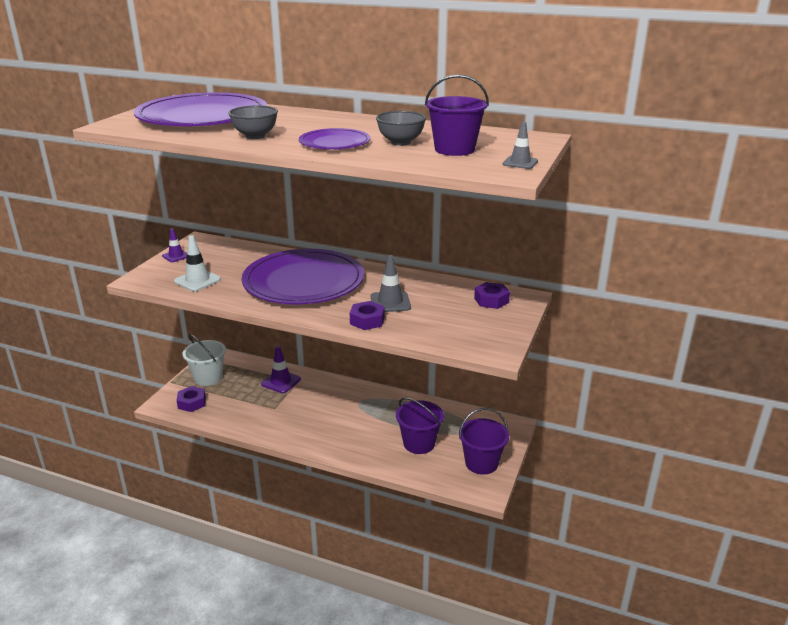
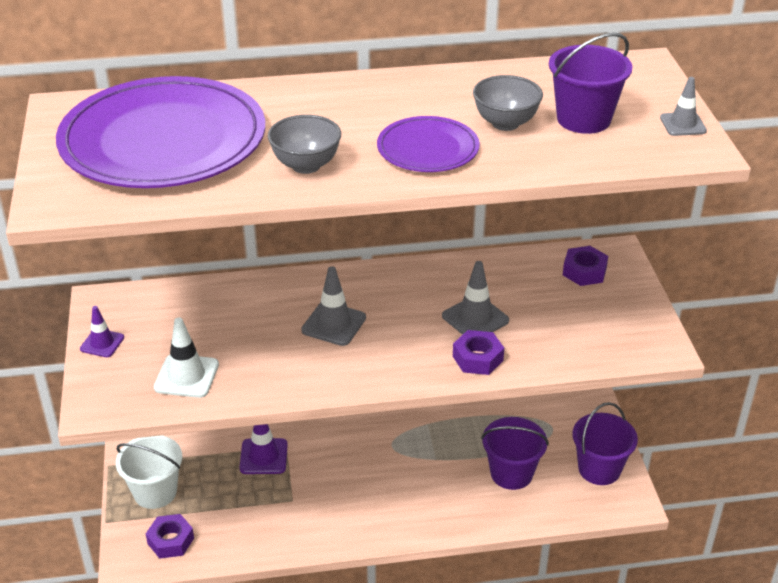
camera: 30 degrees left, 10 degrees up
(303, 281) = (334, 324): purple plate -> grey traffic cone

